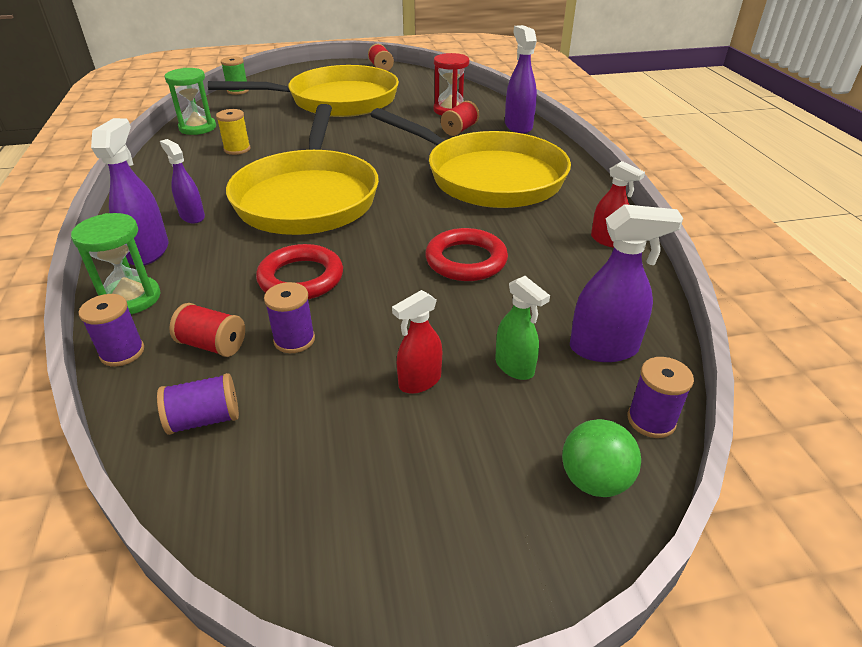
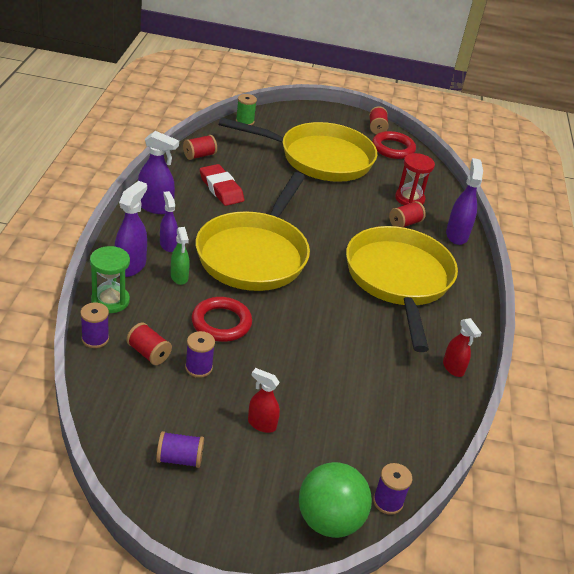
camera: 15 degrees right, 0 degrees up
(197, 128) = (199, 155): green hourglass -> red spool
(204, 419) = (128, 400): purple spool -> purple spool (179, 459)
(237, 149) = (221, 188): yellow spool -> red eraser
(419, 381) = (261, 424): red spray bottle -> red spray bottle turned 45 degrees clockwise
(466, 260) = (339, 348): red ring -> red ring (393, 148)
(488, 177) = (399, 280): yellow pan -> yellow pan turned 150 degrees counterclockwise
(514, 367) = (325, 437): green spray bottle -> green spray bottle (179, 277)
(594, 480) = (329, 520): green ball -> green ball, size x1.59
(604, 348) = (391, 447): purple spray bottle -> purple spray bottle (155, 207)

